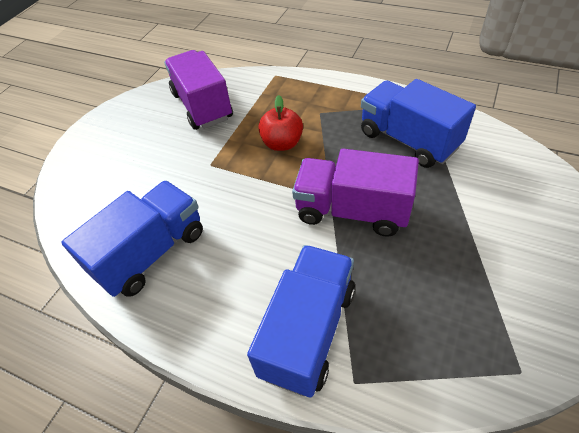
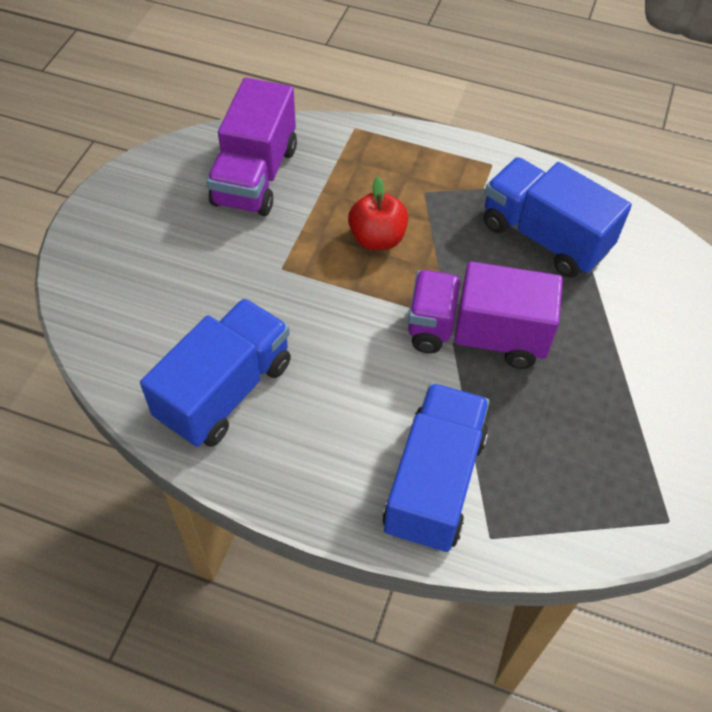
camera: 10 degrees left, 5 degrees up
(202, 106) = (255, 176): purple truck -> purple truck turned 135 degrees counterclockwise

